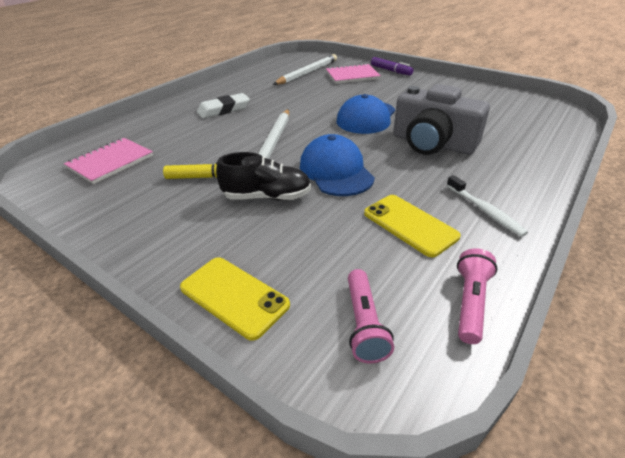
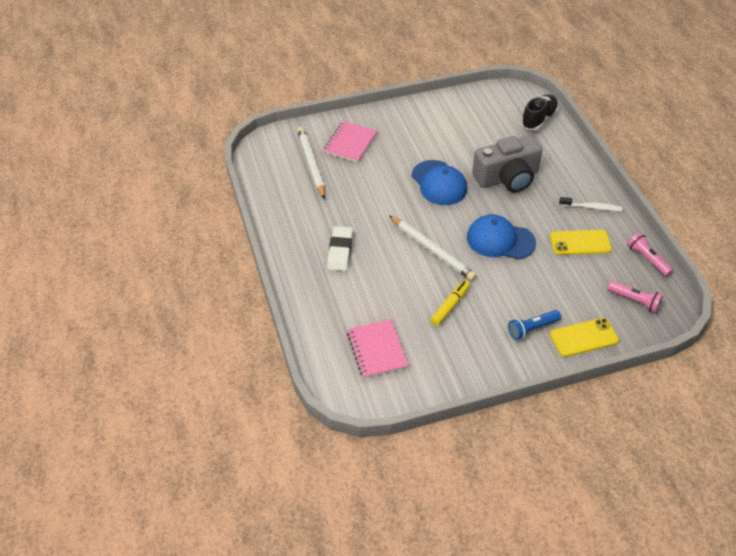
camera: 55 degrees left, 10 degrees up
(214, 243) = (532, 329): none -> blue flashlight
(267, 197) = (503, 286): black shoe -> black shoe (538, 119)
(390, 71) = (365, 116): purple marker -> none

